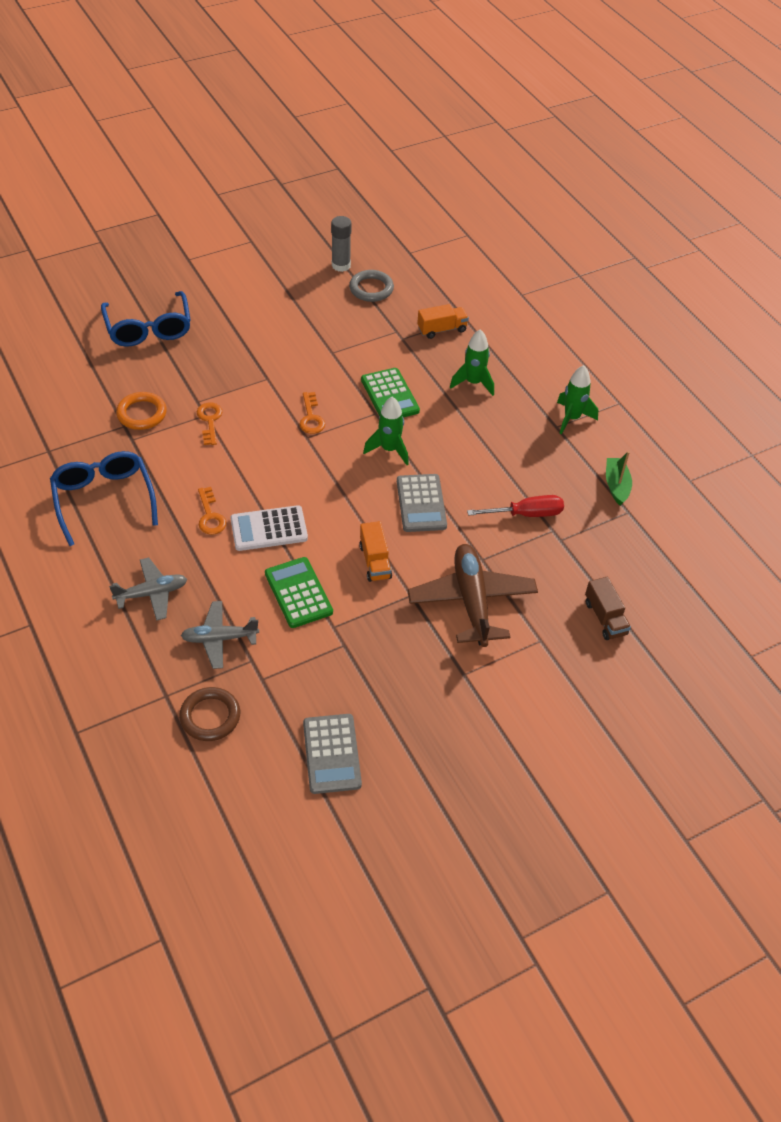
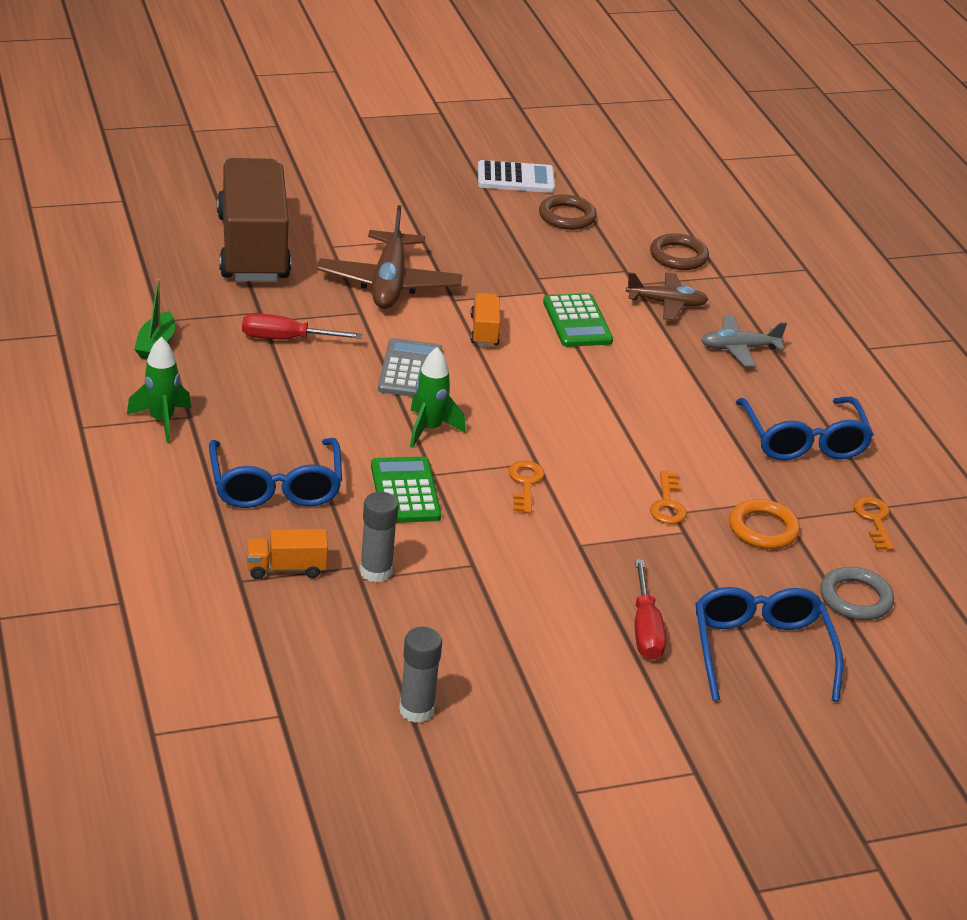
camera: 170 degrees left, 15 degrees down
(210, 516) = (671, 403): orange key -> orange key (874, 520)
(219, 638) = (666, 303): grey plane -> brown plane
(220, 329) = (645, 630): none -> red screwdriver
(269, 529) = (602, 379): white calculator -> white calculator (515, 178)
(332, 754) = (567, 216): grey calculator -> brown ring
(371, 289) = (376, 656): grey ring -> grey ring (855, 598)
(389, 337) = (376, 571): none -> grey glue stick
(473, 383) = (275, 486): green rocket -> blue glasses
(605, 618) = (253, 248): brown truck -> brown truck, size x2.50

